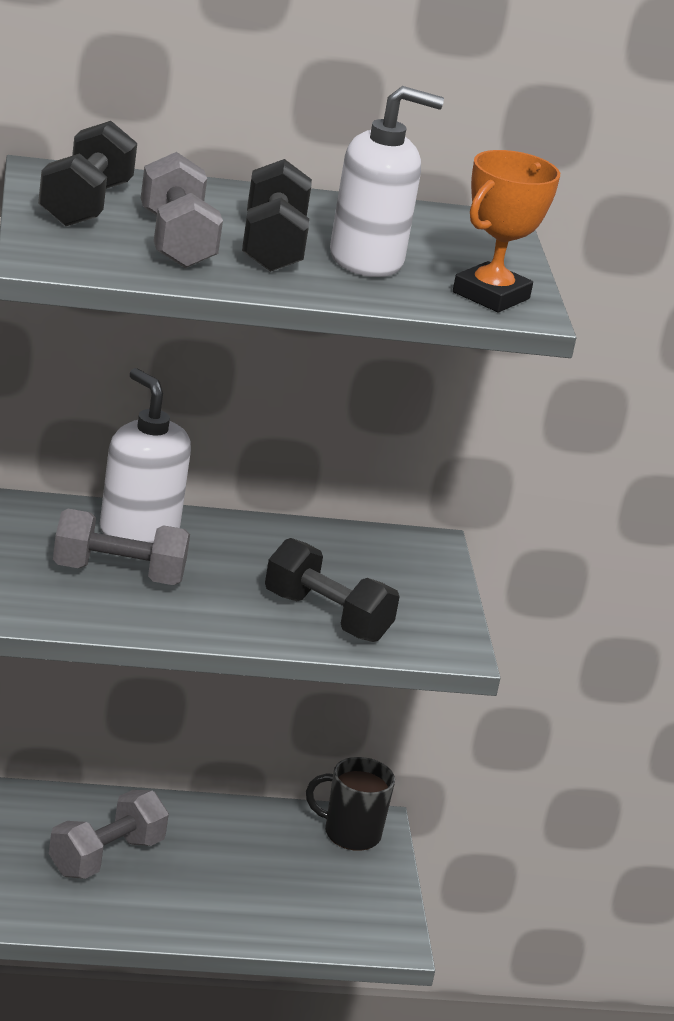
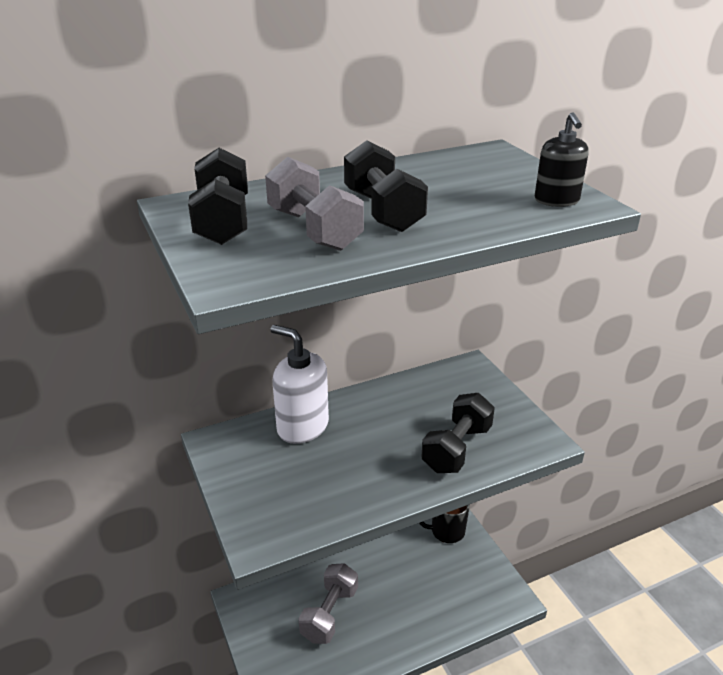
camera: 15 degrees left, 5 degrees up
(118, 574) = (311, 470): grey dumbbell -> none
(326, 617) = (457, 449): black dumbbell -> black dumbbell turned 75 degrees counterclockwise
(367, 260) = (453, 201): white soap dispenser -> none
(491, 295) = (556, 201): orange trophy -> black soap dispenser

